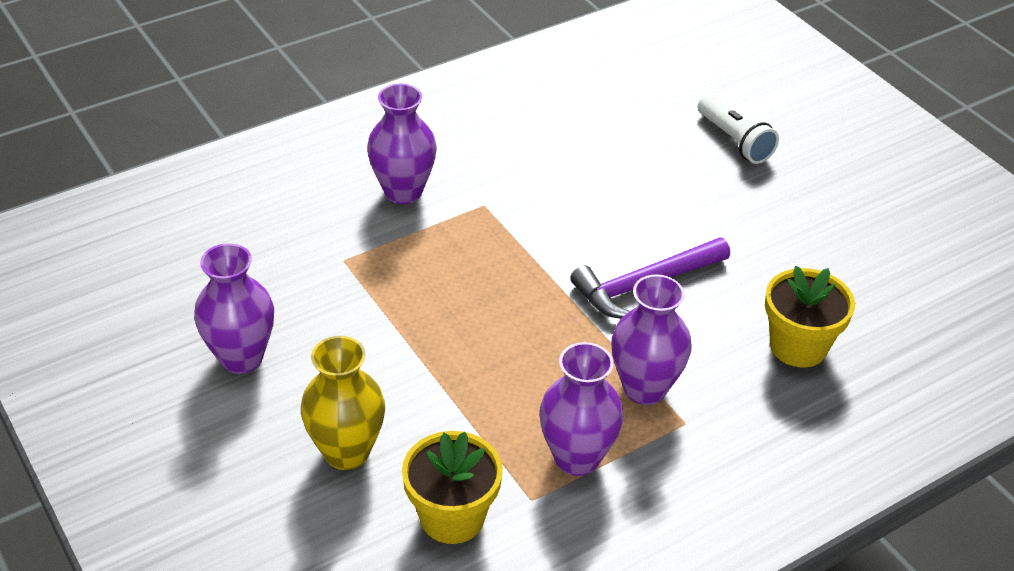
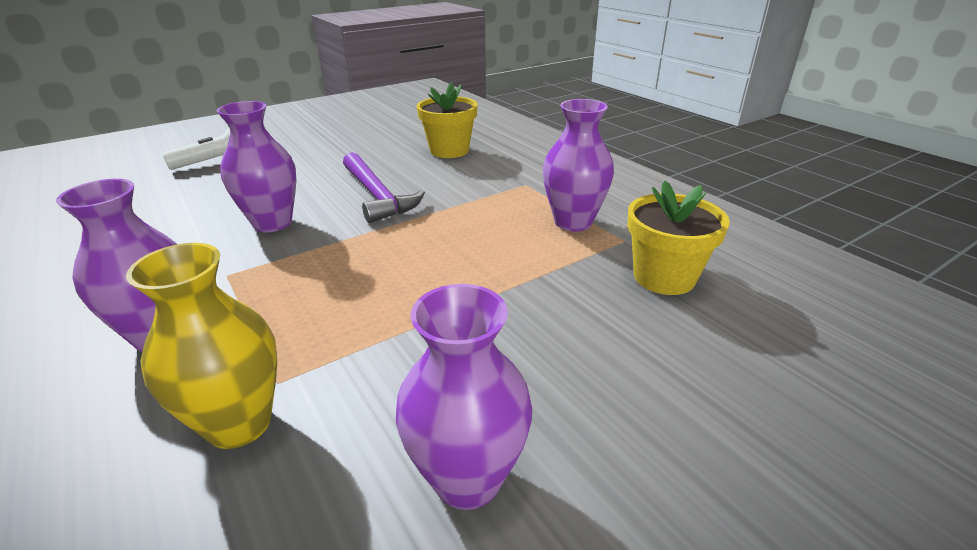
camera: 90 degrees left, 10 degrees down
(346, 452) = (612, 350): yellow vase -> yellow vase (239, 424)
(645, 388) = (494, 197): purple vase -> purple vase (272, 223)

